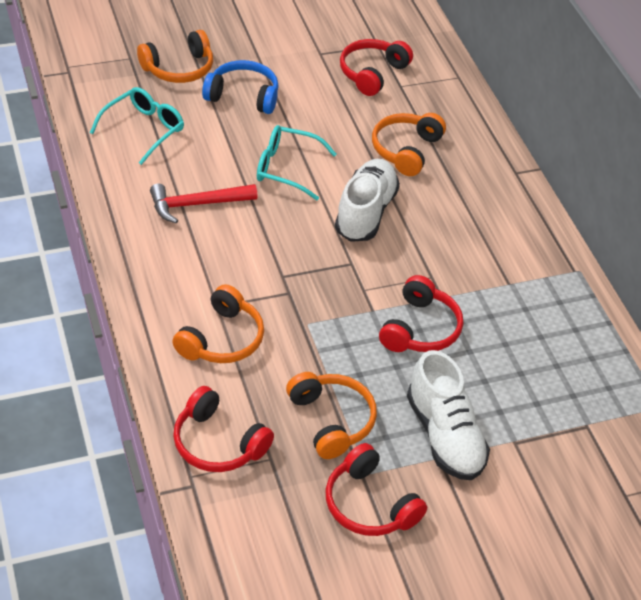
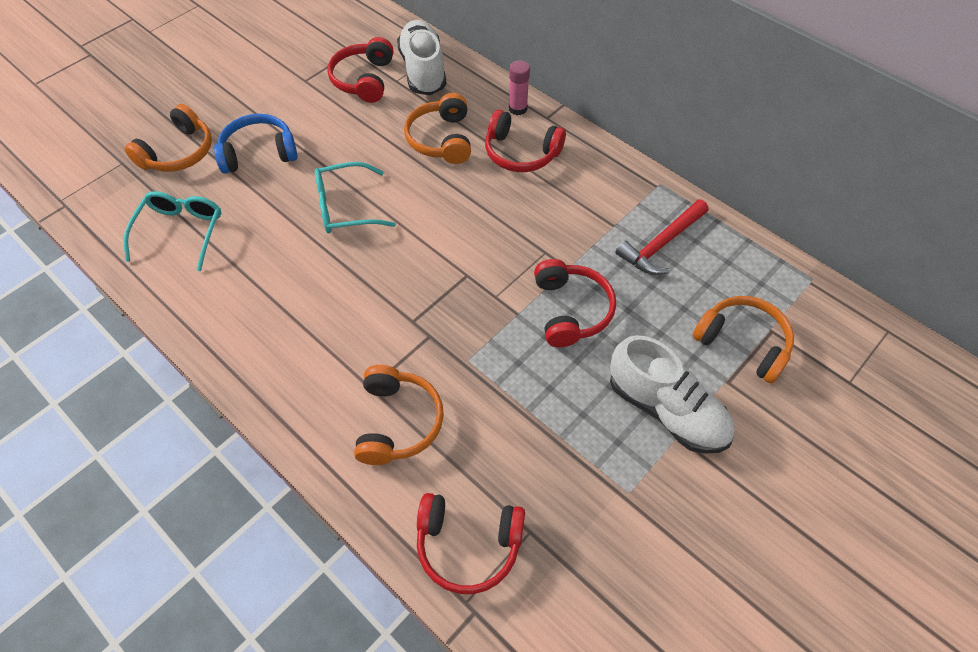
camera: 25 degrees left, 10 degrees up
(197, 204) = (283, 286): red hammer -> red hammer (662, 244)
(332, 420) = (558, 453): orange headphones -> orange headphones (743, 343)
(365, 213) = (446, 217): white shoe -> white shoe (423, 71)
(369, 504) = (653, 527): red headphones -> red headphones (521, 153)
(494, 154) = (518, 108): none -> pink glue stick

